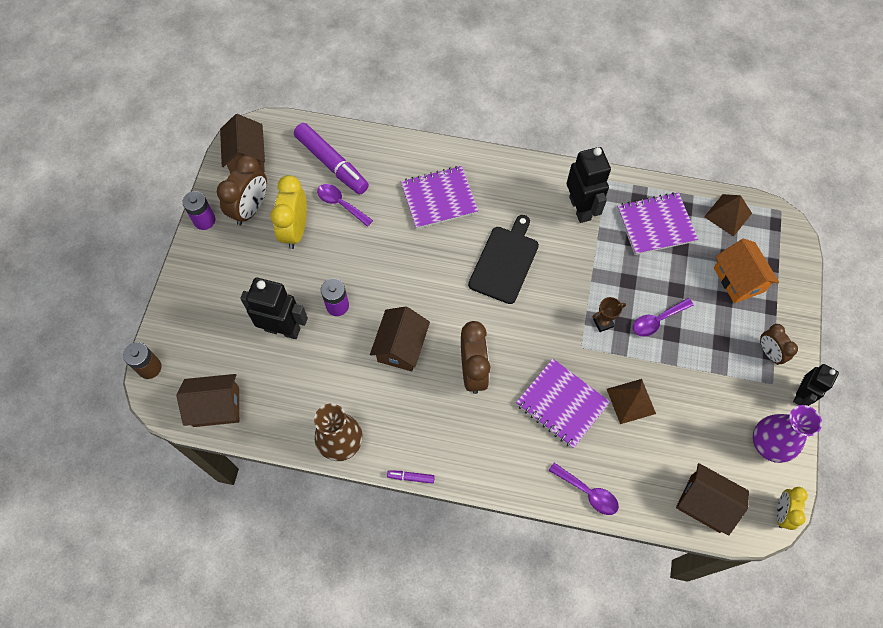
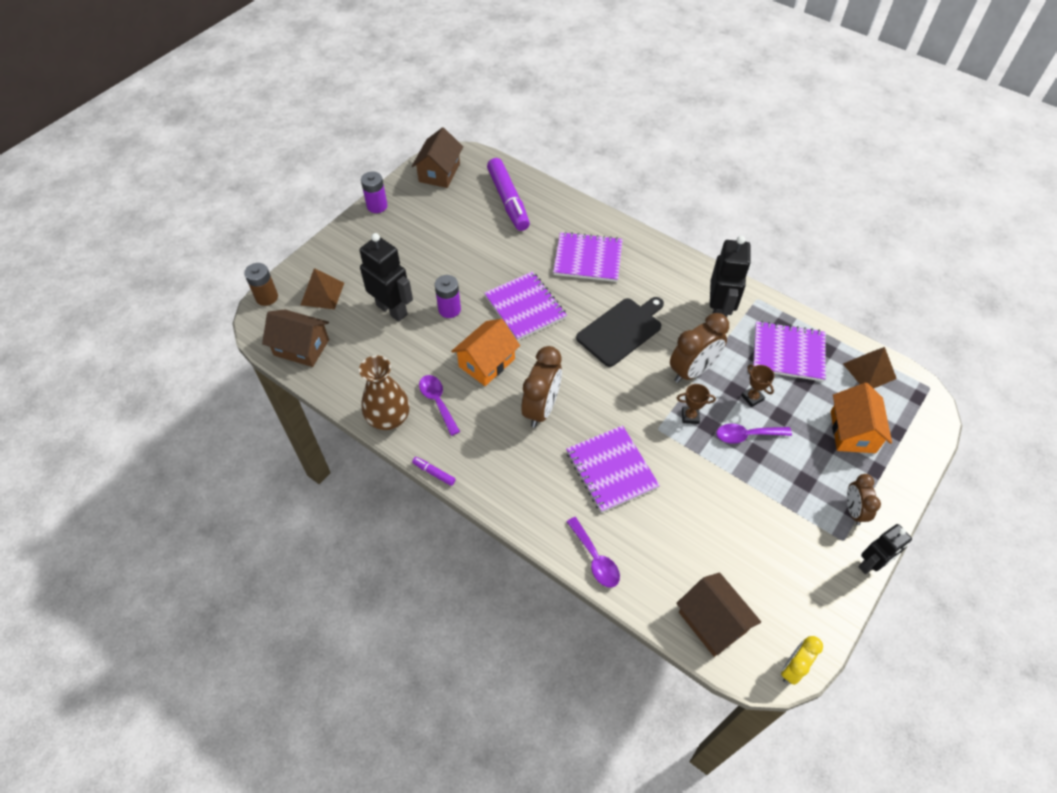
camera: 25 degrees right, 10 degrees down
(250, 209) = (419, 210): brown clock -> brown clock (692, 370)
(295, 230) = (447, 239): yellow clock -> none
(341, 204) = (498, 233): purple spoon -> purple spoon (437, 402)
(401, 347) = (486, 363): brown house -> orange house
(407, 274) = (525, 307): none -> purple notebook
(631, 401) = (682, 495): brown pyramid -> brown pyramid (322, 293)
(645, 282) = (752, 398): none -> brown trophy
(769, 444) = (811, 596): purple vase -> none

